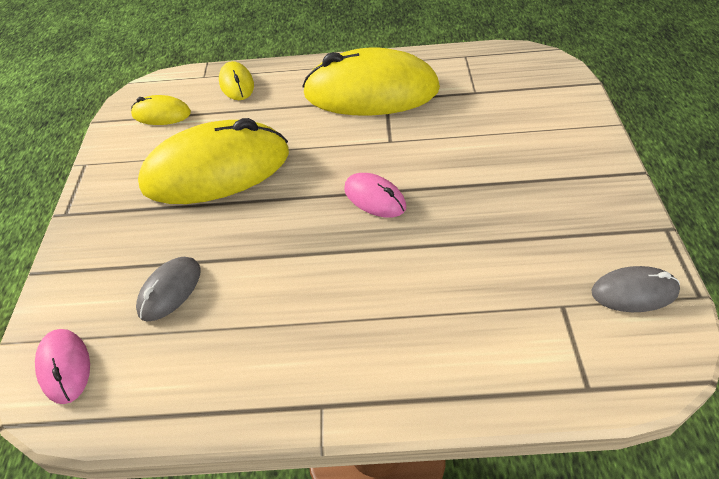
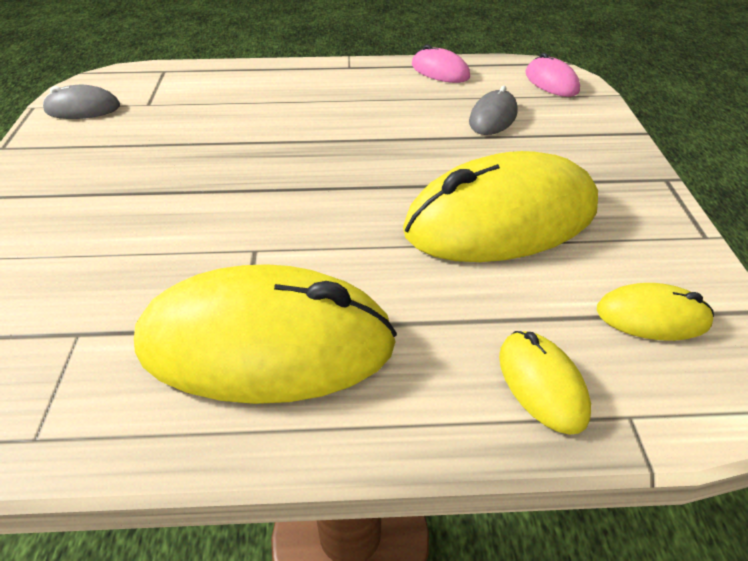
camera: 175 degrees right, 5 degrees down
(374, 198) = (290, 181): pink mouse -> pink mouse (440, 71)

